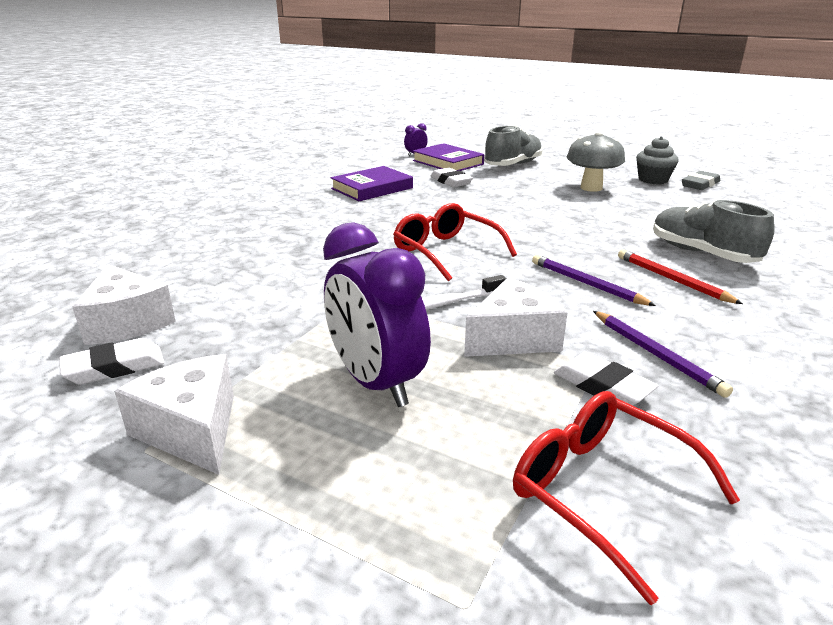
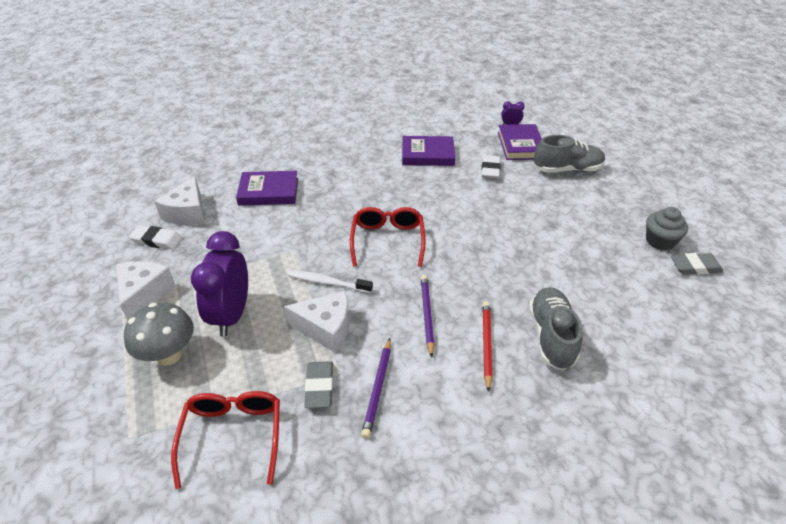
camera: 40 degrees right, 15 degrees up
(227, 265) = (268, 191): none -> purple book
(591, 188) = (587, 225): grey mushroom -> grey mushroom (169, 355)
(602, 386) = (319, 387): white eraser -> grey eraser

